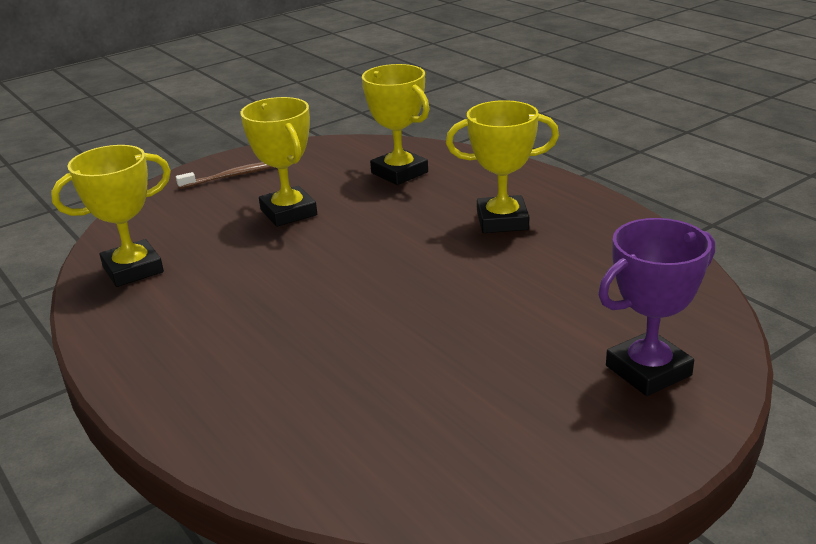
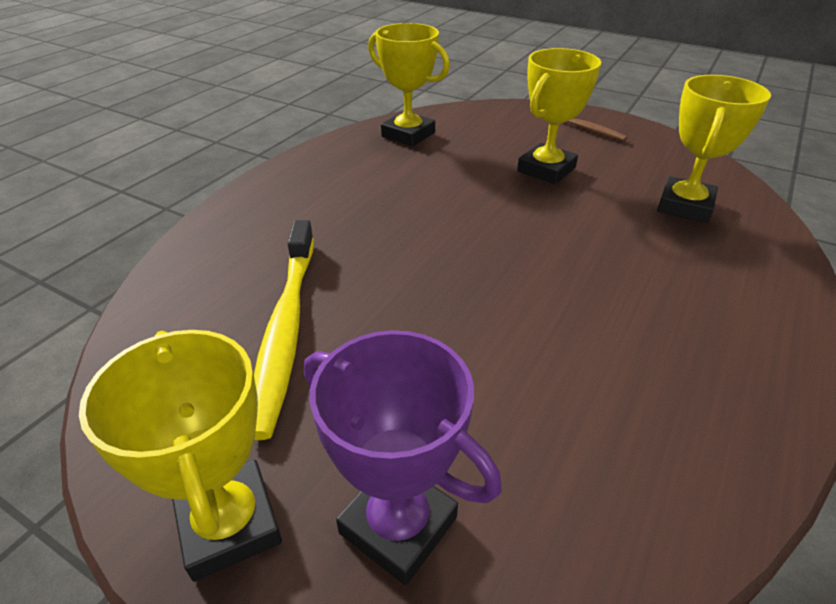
camera: 65 degrees right, 10 degrees up
(420, 397) = (285, 330): none -> yellow toothbrush
(502, 221) = (655, 304): yellow trophy -> yellow trophy (229, 524)

